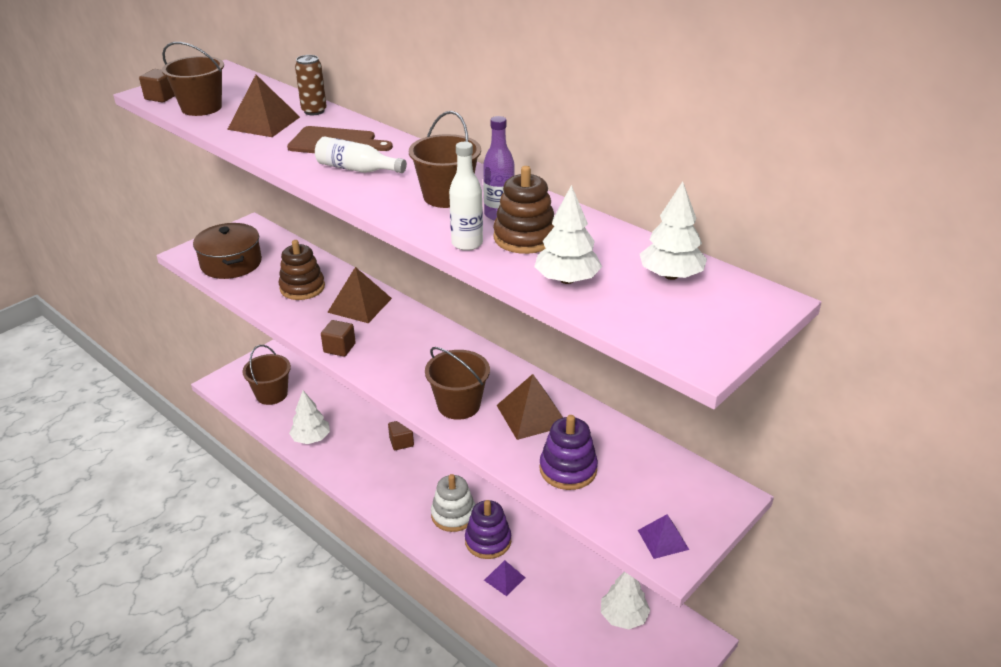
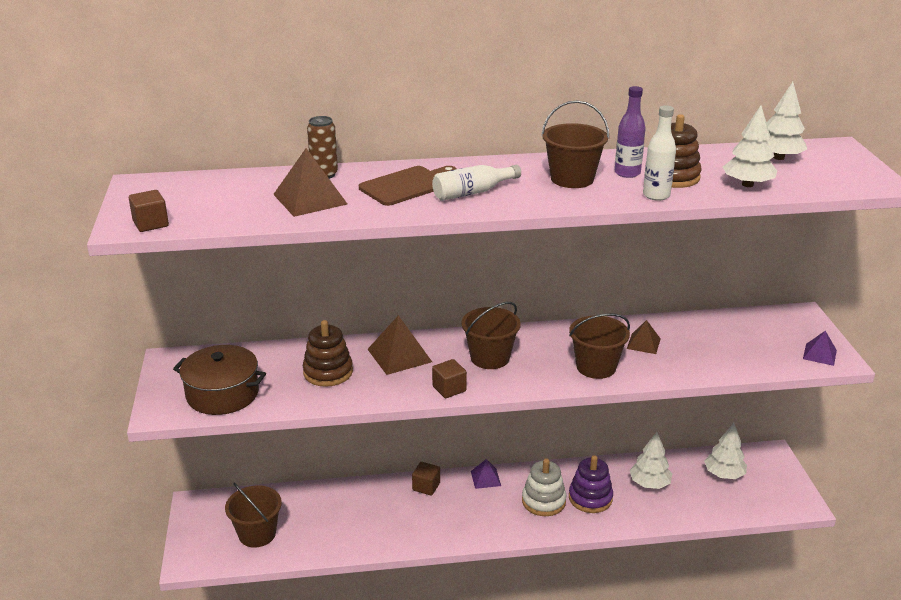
camera: 50 degrees left, 5 degrees down
(201, 108) = (218, 214): brown bucket -> brown bucket (490, 358)
(311, 438) = (354, 537): white tree -> white tree (649, 483)
(504, 578) = (636, 509): purple pyramid -> purple pyramid (485, 478)
(532, 415) = (643, 343): brown pyramid -> brown pyramid, size x0.60
(568, 469) = (718, 356): purple stacking toy -> none

